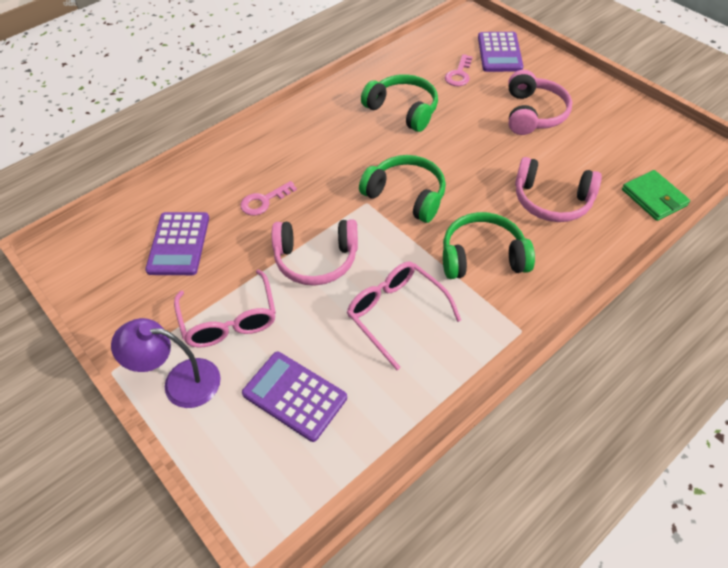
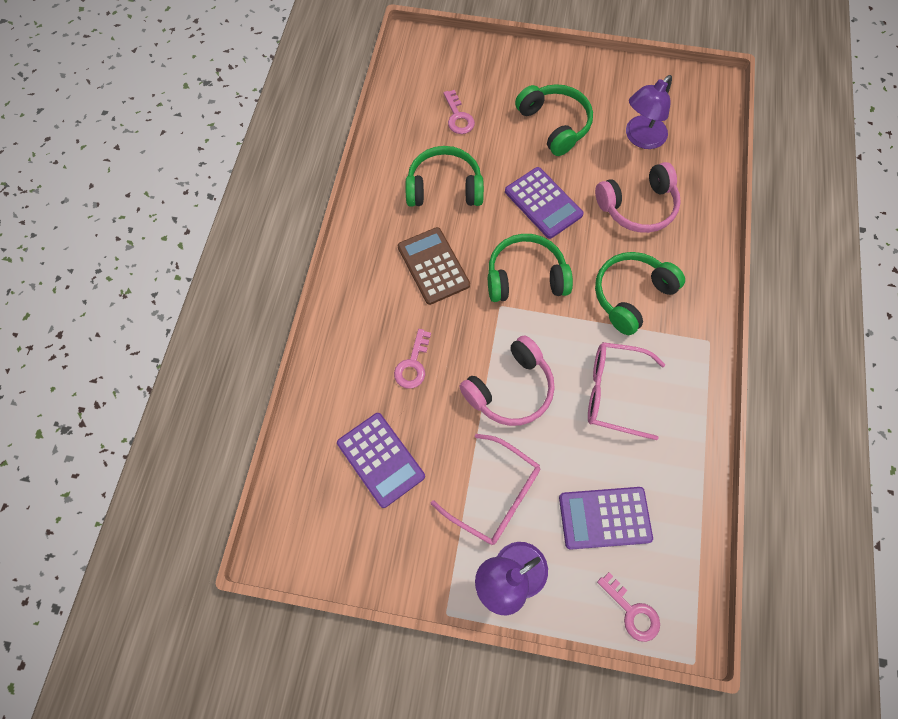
camera: 40 degrees left, 15 degrees up
(243, 482) = (632, 612): none -> pink key
(343, 151) = (433, 266): none -> brown calculator
(499, 53) = (472, 71): purple calculator -> purple calculator (543, 203)
(533, 113) = (554, 124): pink headphones -> green headphones
(602, 157) = (640, 138): none -> purple lamp
(654, 197) = (705, 156): green wallet -> none

